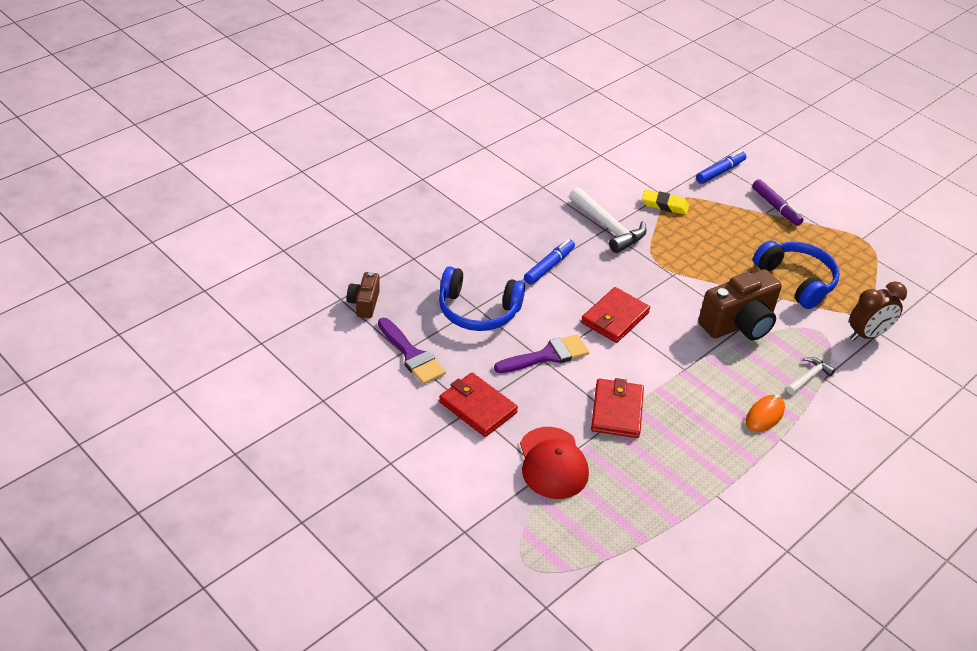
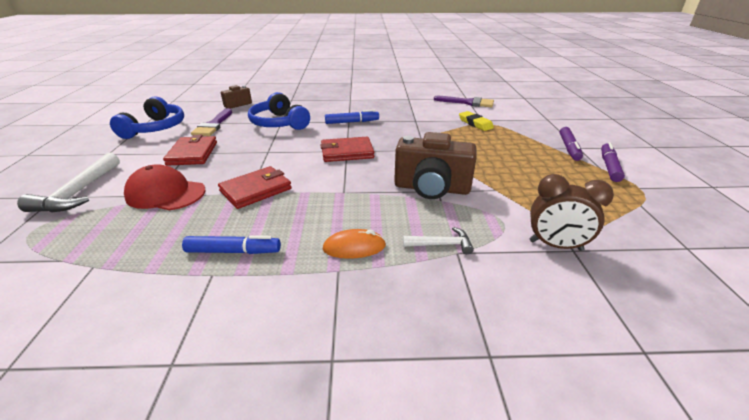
camera: 45 degrees right, 10 degrees down
(547, 356) = (273, 151): purple brush -> purple brush (468, 102)
(552, 463) = (165, 193): red cap -> red cap turned 75 degrees clockwise
(608, 227) = (419, 120): white hammer -> white hammer (79, 192)
(720, 172) = (544, 123): blue marker -> blue marker (233, 251)
(796, 281) = (527, 186): blue headphones -> blue headphones (155, 128)
(824, 220) = (609, 167): none -> purple marker

